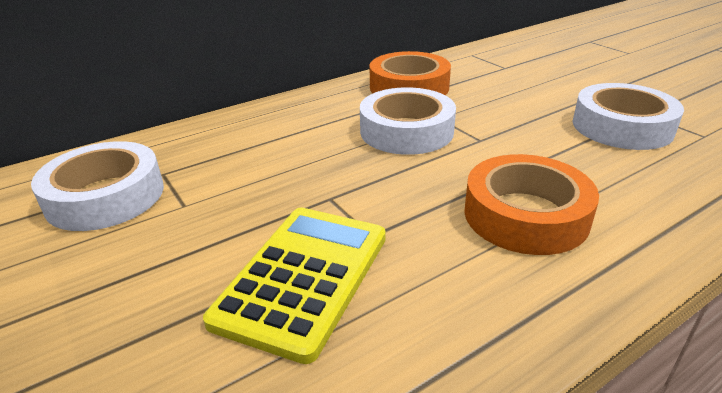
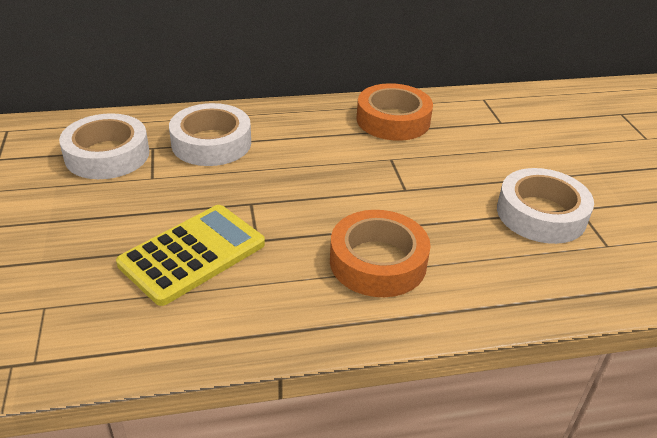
camera: 20 degrees right, 5 degrees up
(406, 131) = (353, 164): white tape -> white tape (211, 143)

